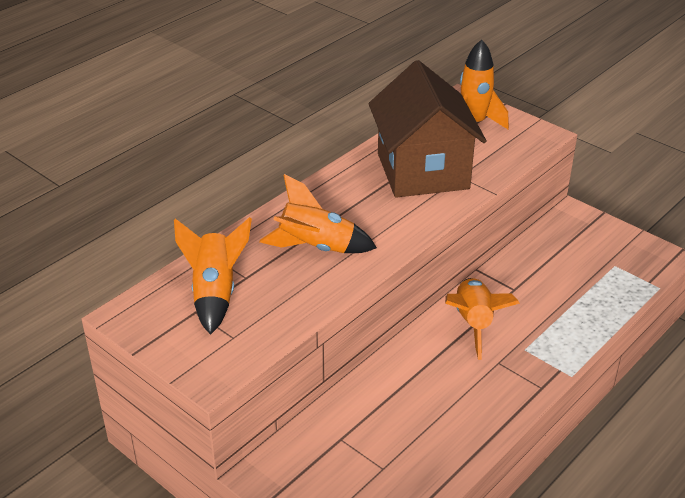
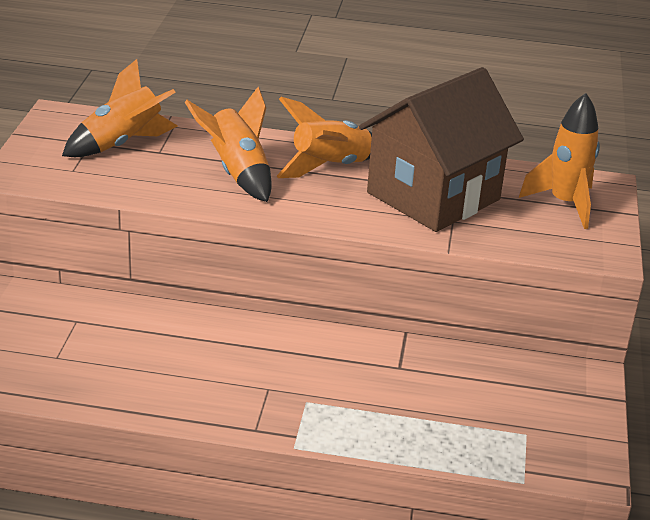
camera: 55 degrees right, 5 degrees down
(473, 324) = (313, 354): orange rocket -> orange rocket (330, 167)

